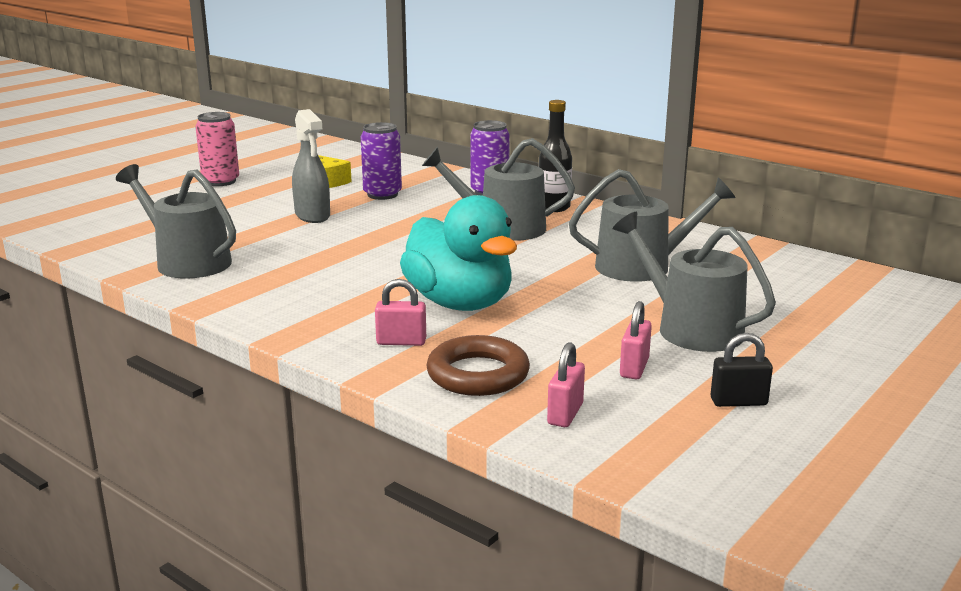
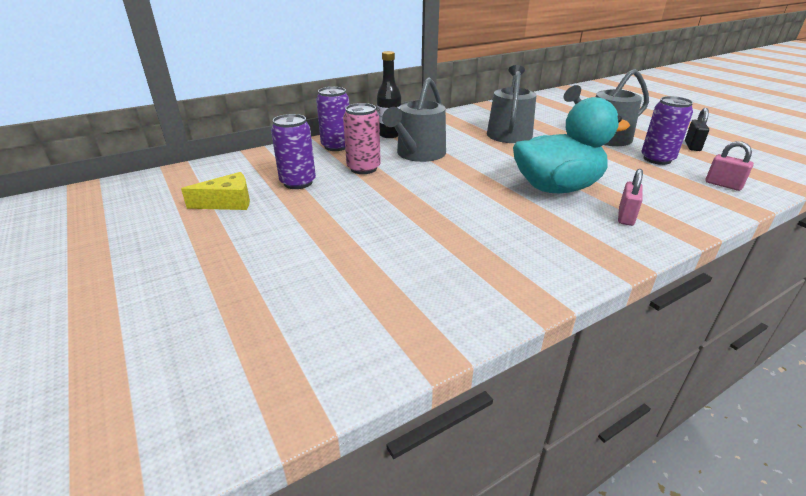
camera: 70 degrees left, 10 degrees up
(187, 262) = (408, 306): grey watering can -> none
(221, 181) = (143, 262): pink can -> pink can (363, 168)
(312, 216) = (324, 220): grey spray bottle -> none
(478, 374) = (675, 199): brown ring -> none
(634, 368) = (657, 159): pink padlock -> purple can

